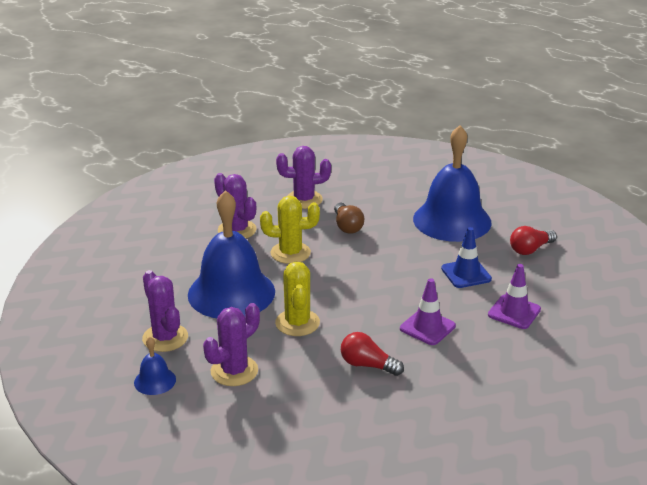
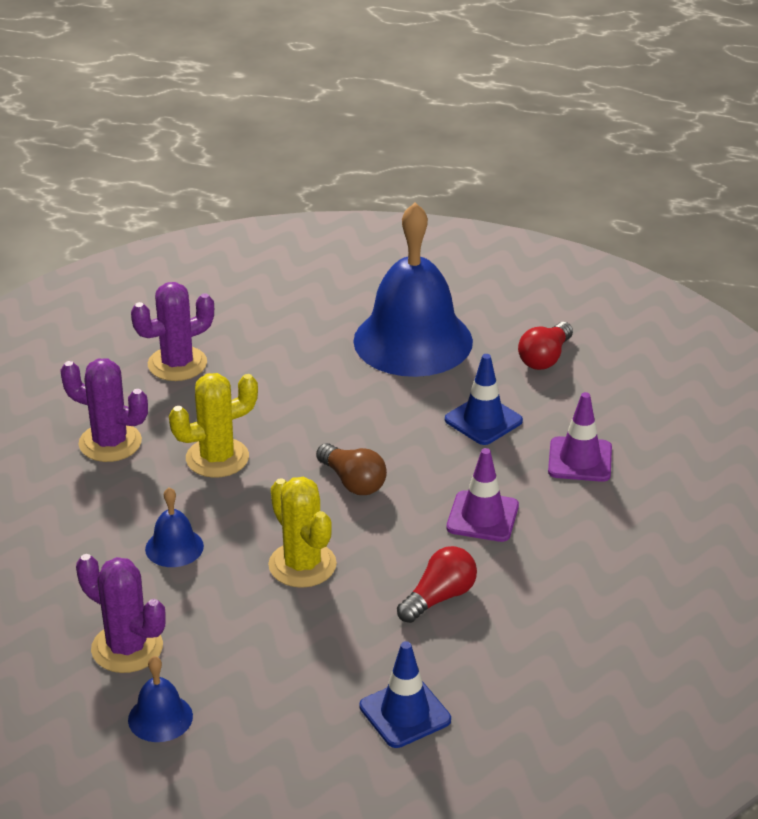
camera: 25 degrees left, 5 degrees up
(231, 293) = (174, 547): blue bell -> blue bell, size x0.42
(234, 371) = (264, 665): purple cactus -> none
(298, 425) = (405, 713): none -> blue traffic cone
(347, 226) = (271, 391): brown light bulb -> brown light bulb (353, 482)
(367, 365) = (439, 597): red light bulb -> red light bulb turned 135 degrees clockwise

